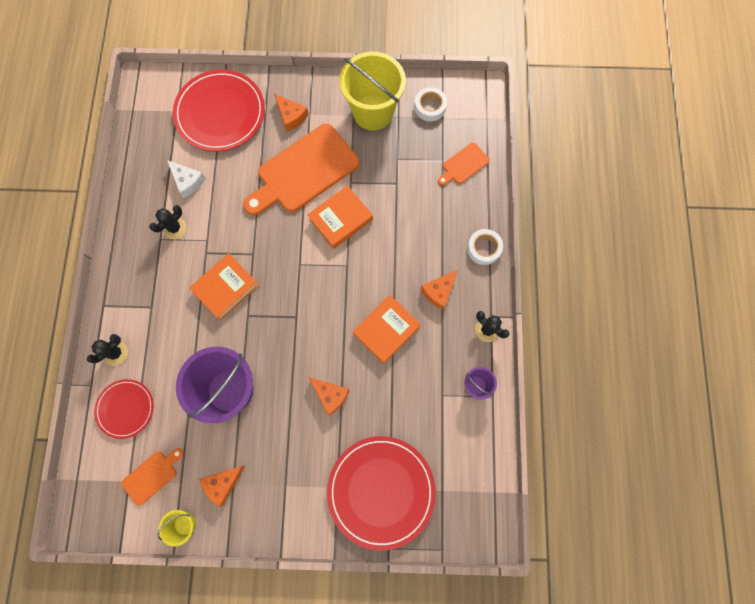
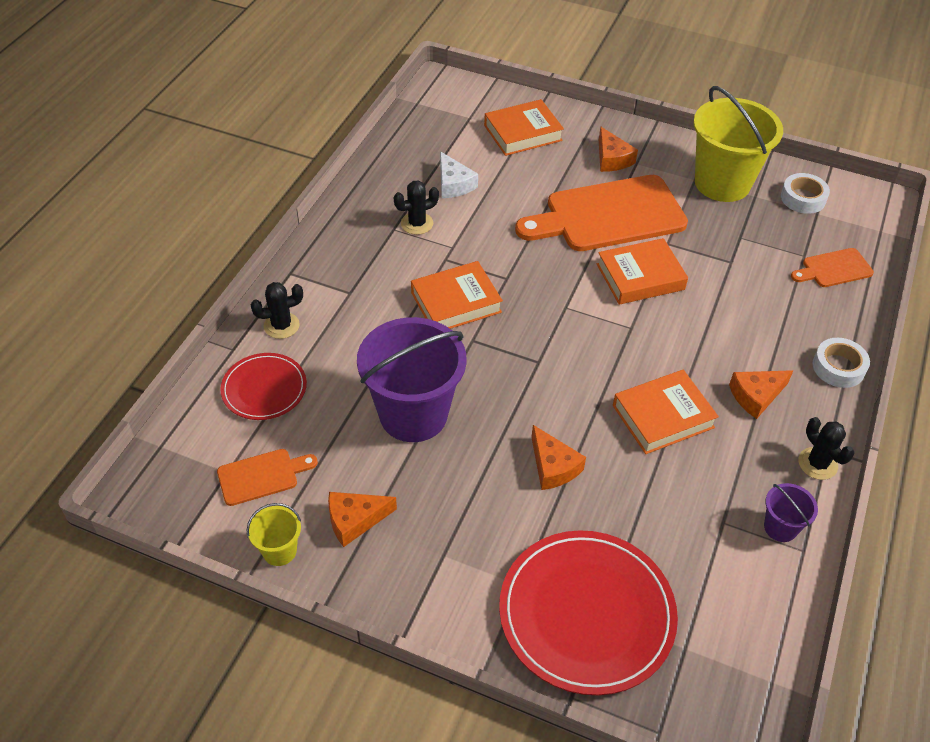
camera: 20 degrees right, 25 degrees down
(220, 113) = (523, 133): red plate -> orange book

